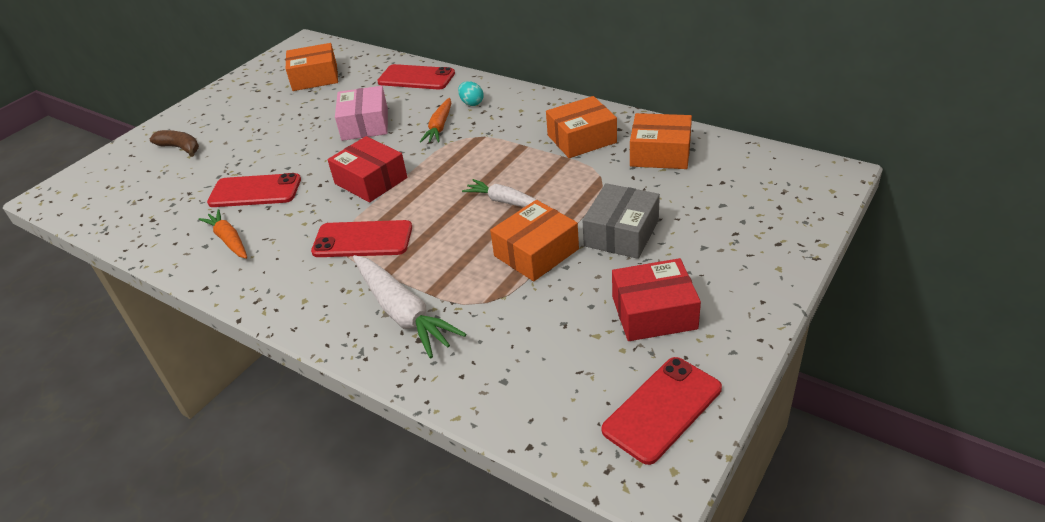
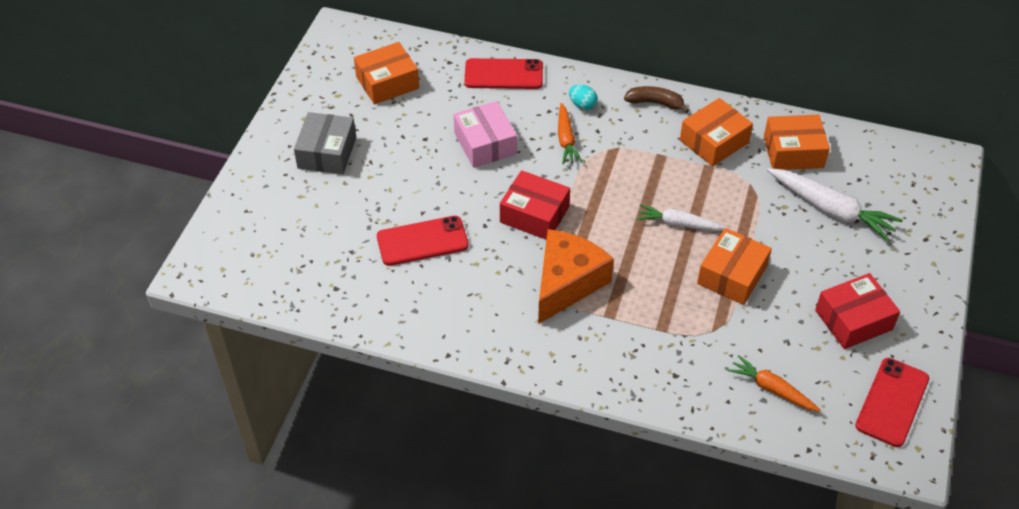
camera: 20 degrees left, 10 degrees up
(180, 148) = (298, 195): brown banana -> brown banana (655, 103)
(229, 240) = (435, 301): orange carrot -> orange carrot (772, 389)
(362, 240) = (567, 283): red phone -> orange cheese
(403, 312) = (648, 352): white carrot -> white carrot (831, 210)
(621, 233) = (795, 245): grey box -> grey box (327, 153)

